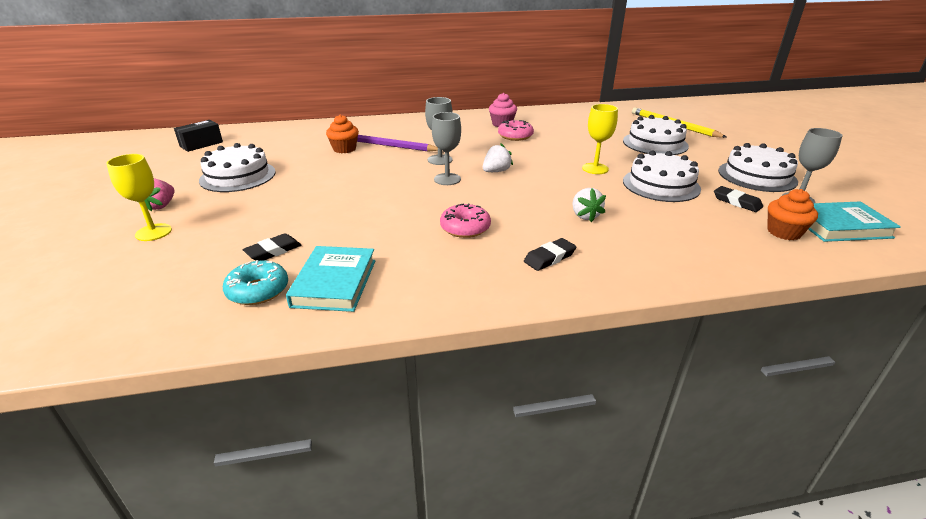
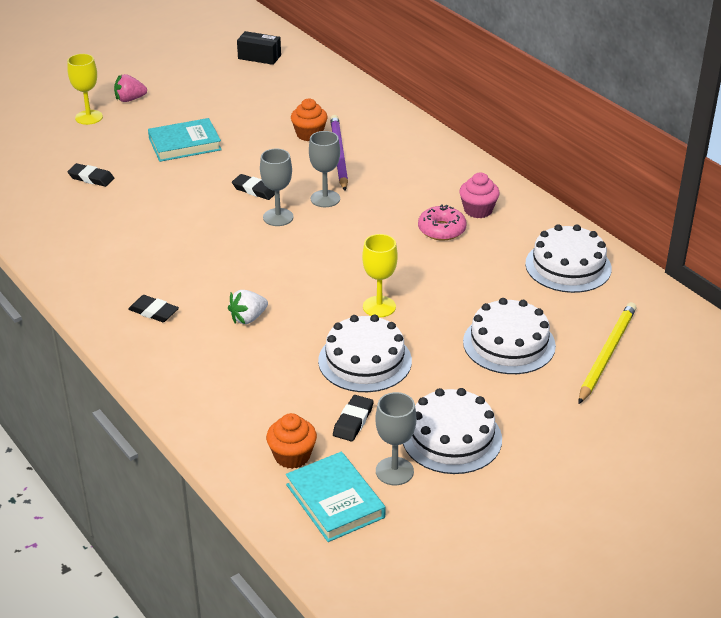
camera: 65 degrees right, 5 degrees up
(238, 176) = (205, 106): white cake -> white cake (568, 266)
(258, 290) = (38, 194): turquoise donut -> none
(334, 283) = (62, 220): turquoise book -> turquoise book (185, 144)
(397, 180) = (255, 190): none -> black eraser
(465, 228) = (181, 255): pink donut -> none
(496, 171) = (320, 241): white strawberry -> none

